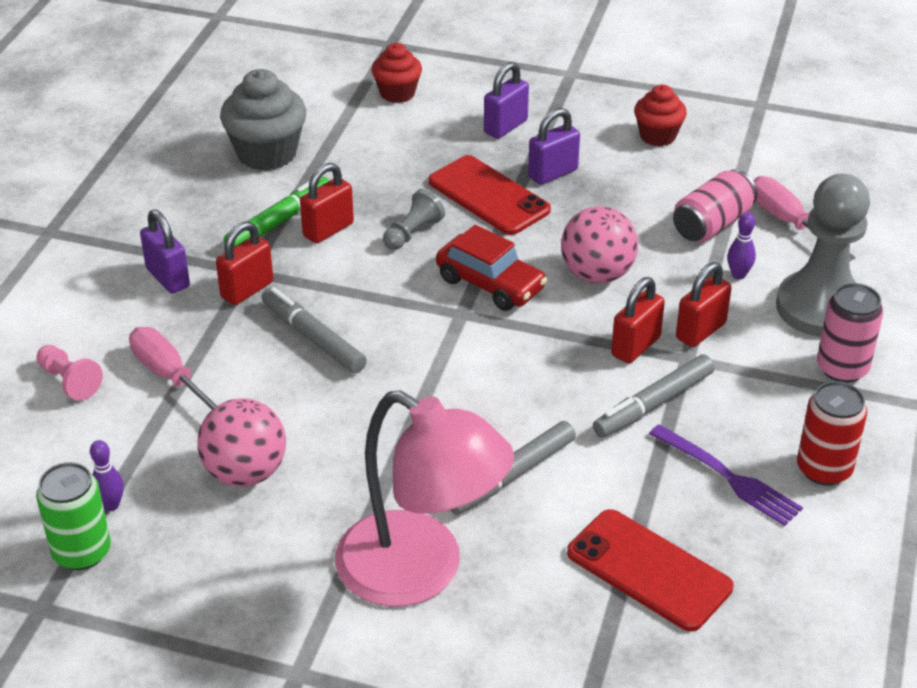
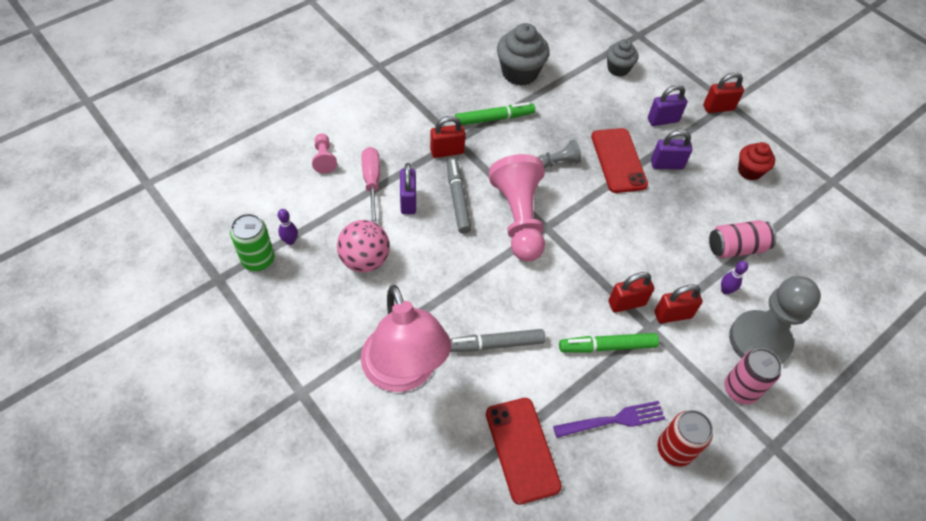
camera: 30 degrees right, 15 degrees up
(168, 278) = (414, 123): purple padlock -> purple padlock (408, 201)
(328, 230) = (515, 137): red padlock -> red padlock (718, 108)
(397, 93) = (618, 69): red cupcake -> grey cupcake
(417, 320) = (519, 218): none -> pink pawn
(490, 284) = (576, 217): red car -> none
(597, 274) = (641, 244): pink ball -> none
(653, 404) = (607, 346): grey marker -> green marker
(729, 477) = (614, 420): purple fork -> purple fork turned 90 degrees counterclockwise
(788, 222) = (785, 272): pink screwdriver -> none

